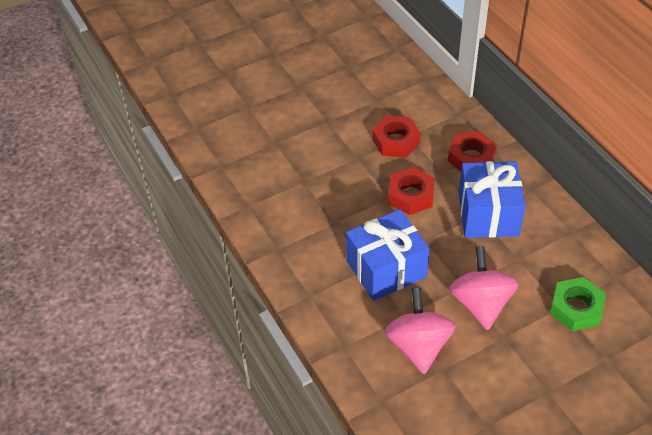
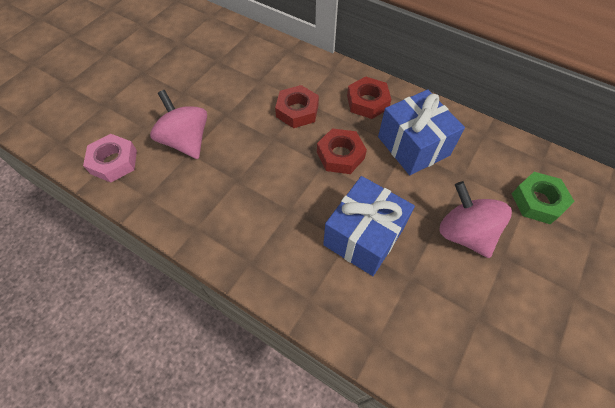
camera: 30 degrees left, 10 degrees up
(208, 126) = (114, 162): none -> pink nut
(418, 345) = (442, 304): pink spinning top -> pink spinning top (186, 141)

